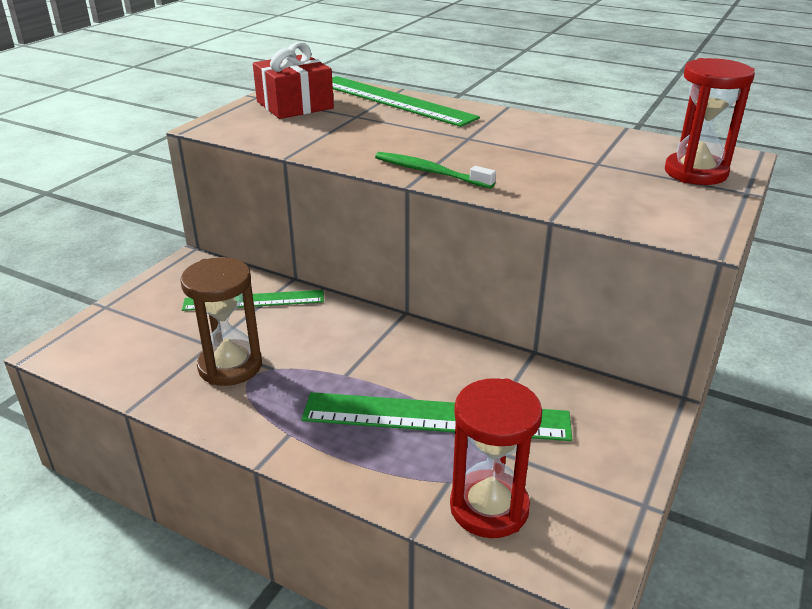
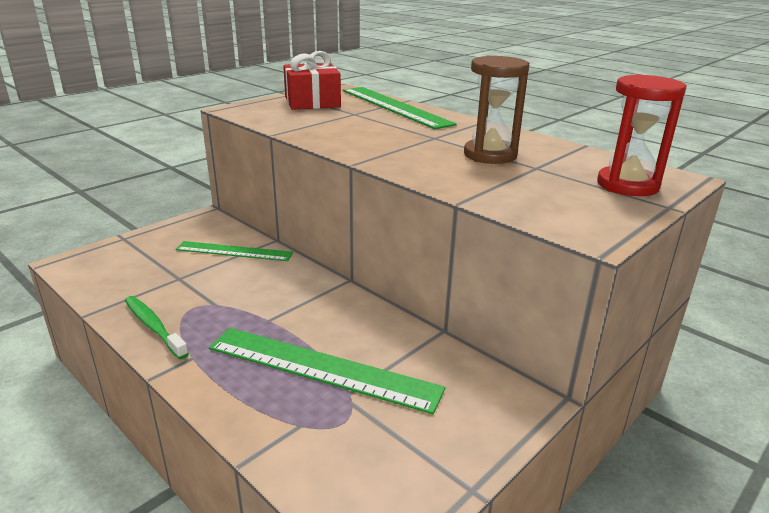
camera: 15 degrees right, 5 degrees down
(230, 366) = (182, 296): brown hourglass -> brown hourglass (490, 155)
(430, 172) = (379, 157): green toothbrush -> green toothbrush (154, 327)
(489, 507) = (320, 456): red hourglass -> none

